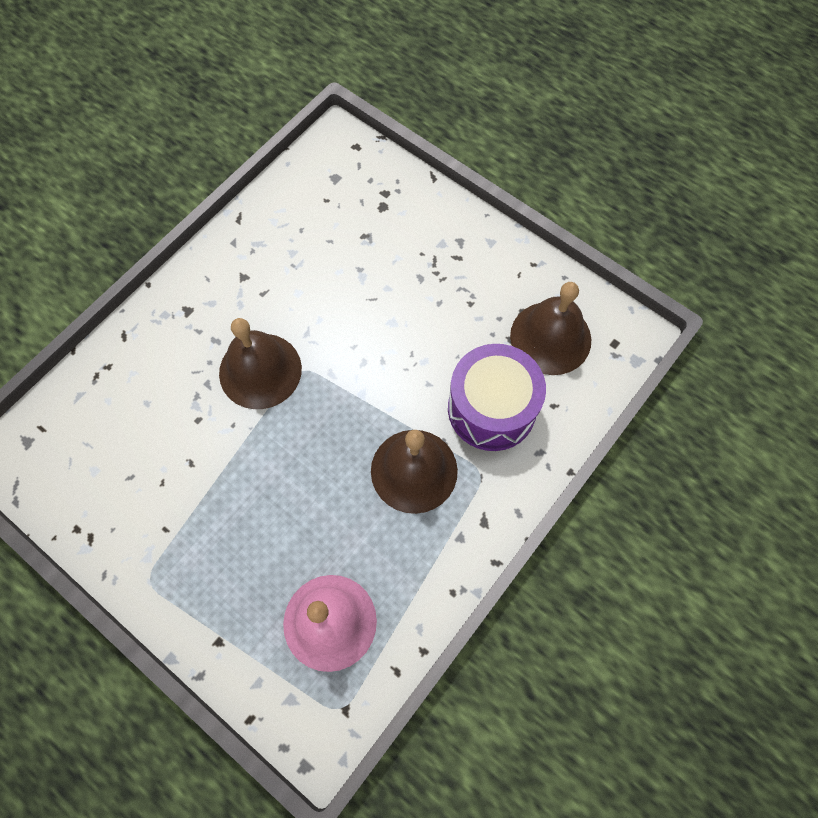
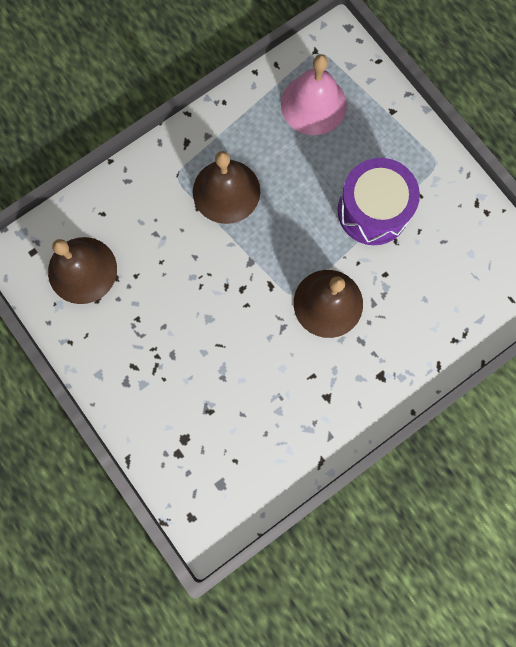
camera: 165 degrees left, 10 degrees up
(491, 409) = (151, 223): purple drum -> purple drum (373, 211)

